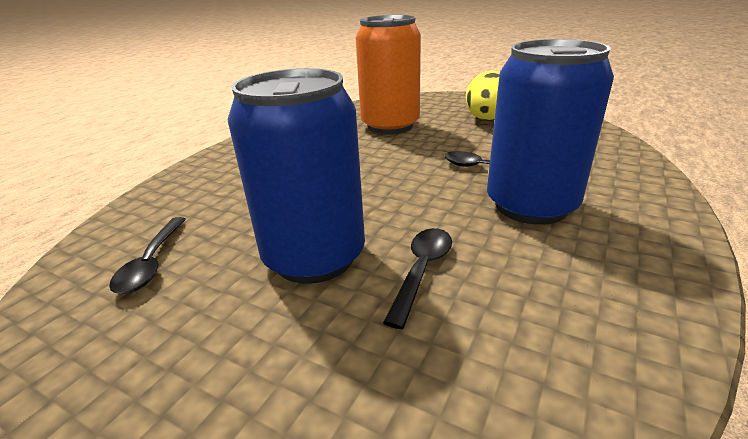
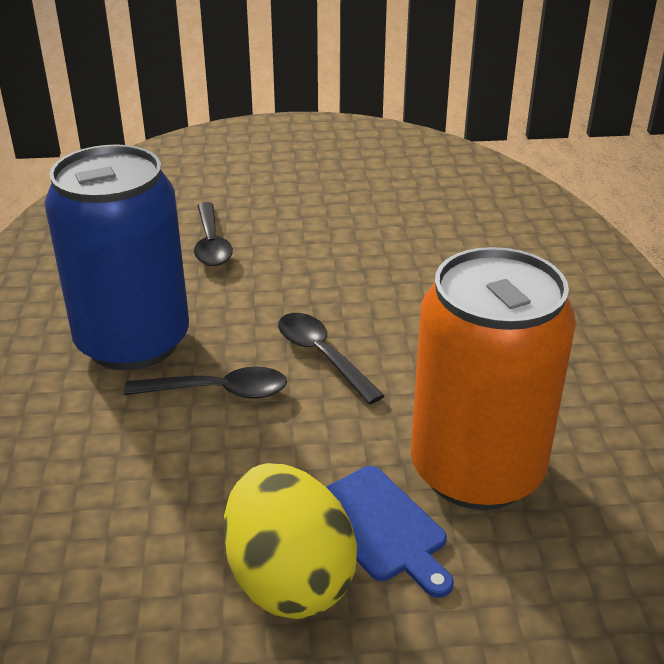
camera: 145 degrees right, 5 degrees up
(152, 263) = (432, 186): black spoon -> black spoon (322, 356)
(314, 257) = (310, 227): blue can -> none
(443, 122) = (381, 527): none -> blue cutting board

